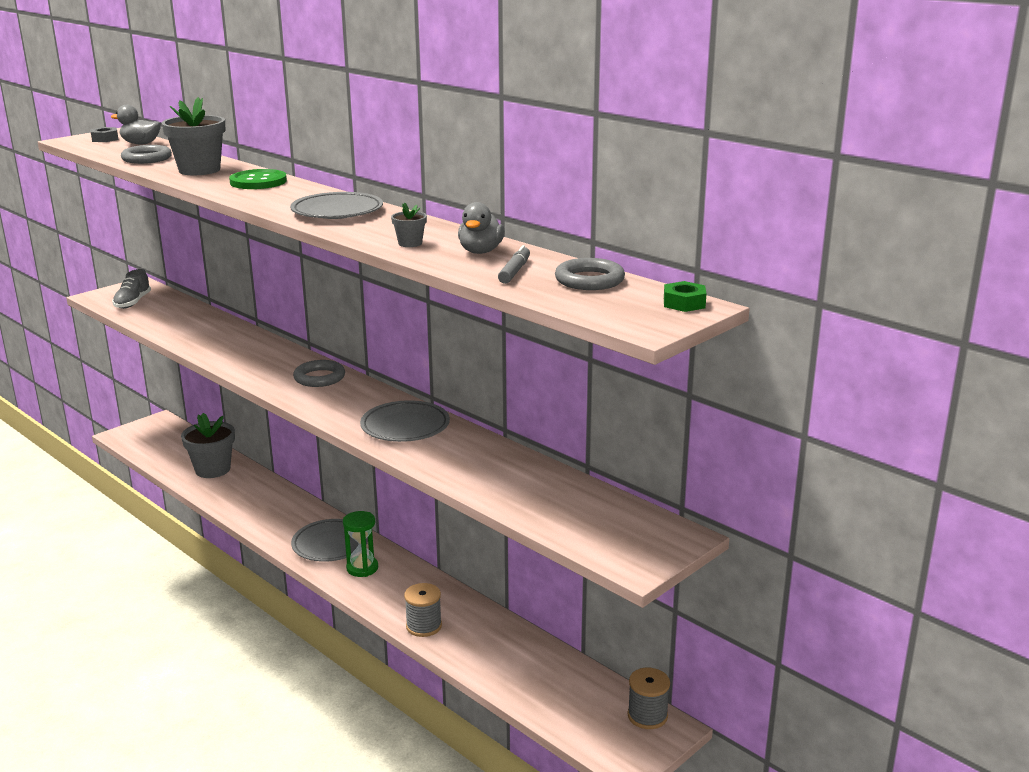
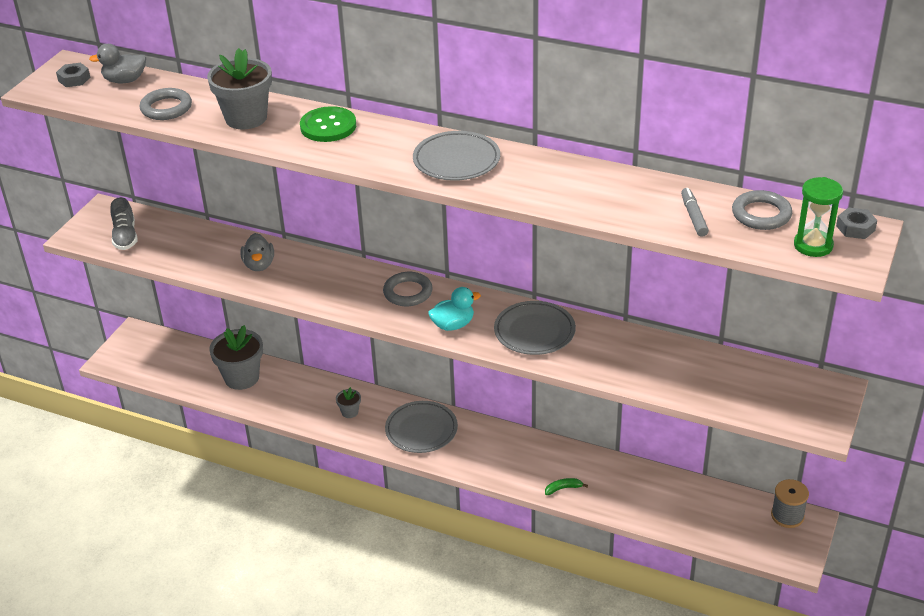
camera: 20 degrees left, 15 degrees up
(334, 407) = (453, 325): none -> turquoise duck
(362, 568) = (468, 446): green hourglass -> green hourglass (813, 245)
(410, 243) = (570, 196): grey flower pot -> grey flower pot (350, 412)
(424, 626) = (563, 488): grey spool -> green banana
(480, 251) = (640, 194): grey duck -> grey duck (259, 265)
(684, 303) = (855, 228): green nut -> grey nut

